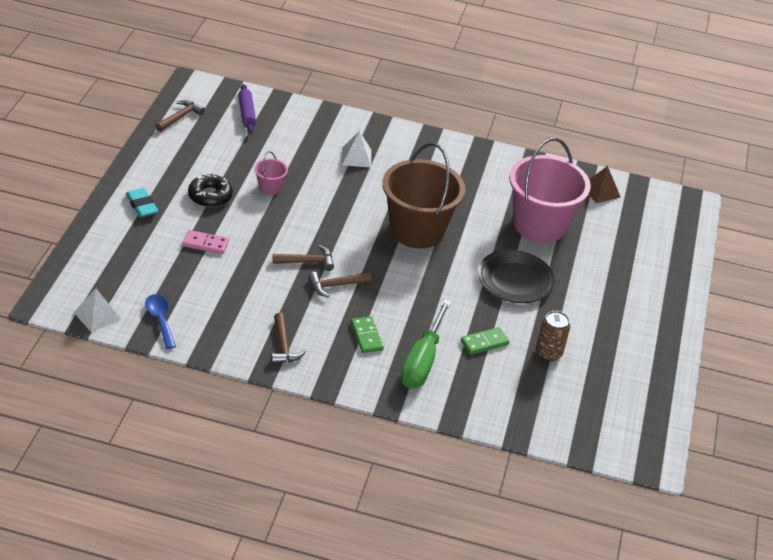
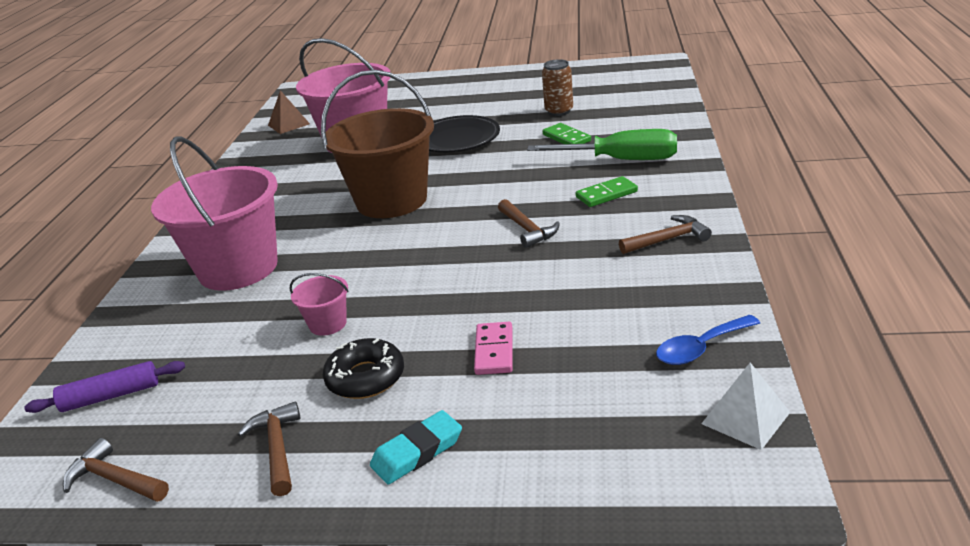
camera: 90 degrees left, 10 degrees down
(307, 262) = (490, 257): brown hammer -> brown hammer (277, 448)
(356, 157) = (238, 268): white pyramid -> pink bucket

